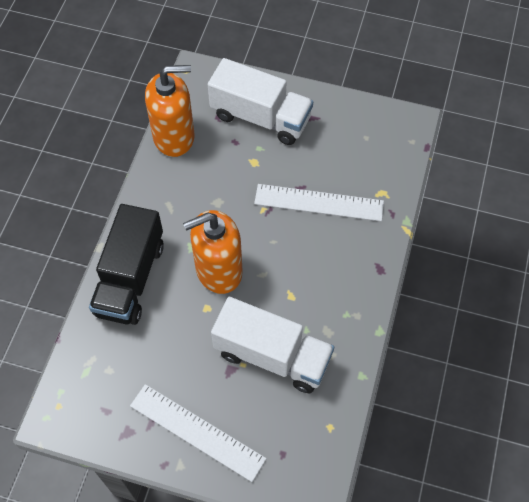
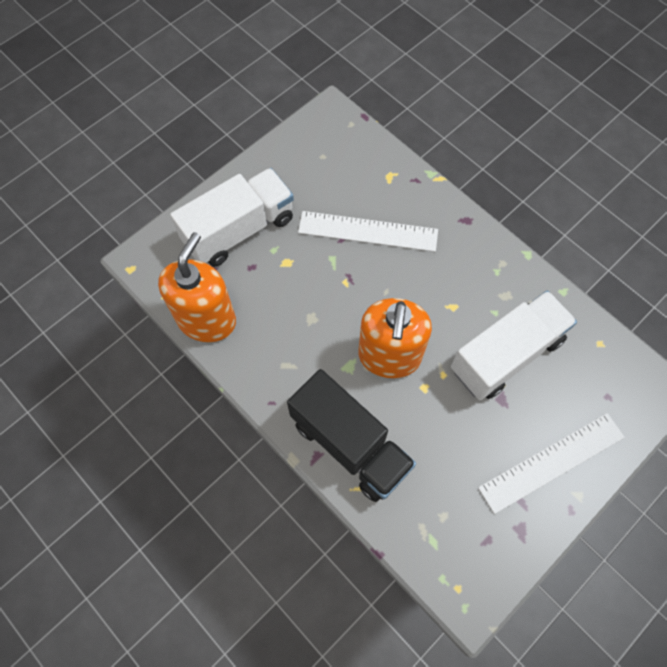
camera: 60 degrees left, 5 degrees up
(319, 202) = (368, 231): white ruler -> white ruler turned 60 degrees clockwise

